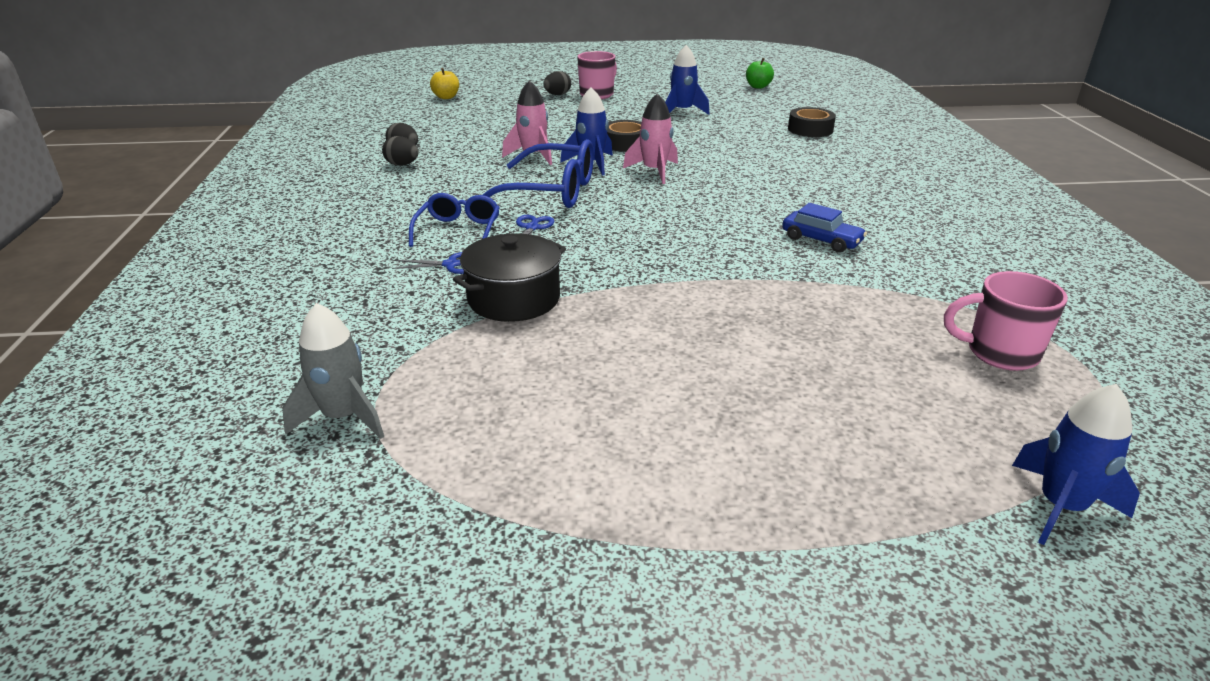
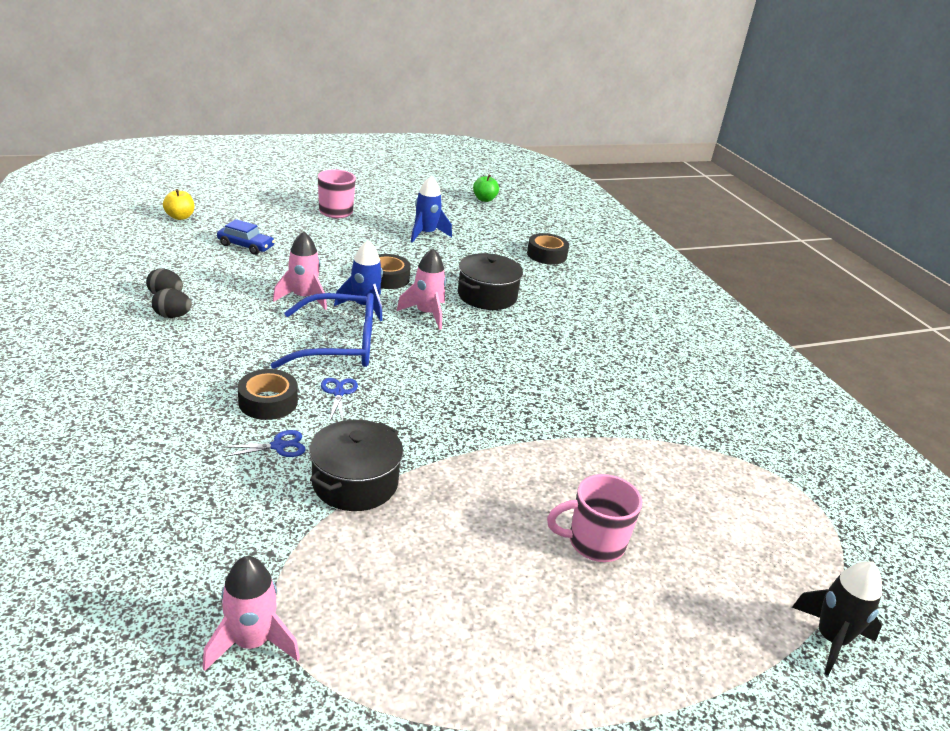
camera: 20 degrees left, 0 degrees up
(343, 417) = (252, 642): grey rocket -> pink rocket
(458, 230) = (268, 402): blue glasses -> black tape
(557, 95) = (296, 212): black egg -> none
(727, 159) = (487, 296): none -> black pot
(821, 240) = (595, 389): blue car -> blue car (246, 246)
(999, 353) = (757, 499): pink mug -> pink mug (594, 543)
(1060, 506) = (830, 639): blue rocket -> black rocket

